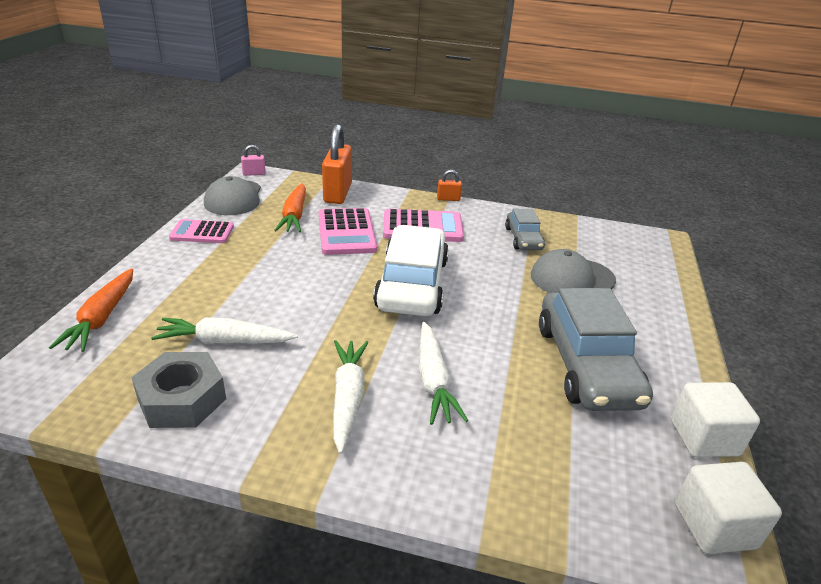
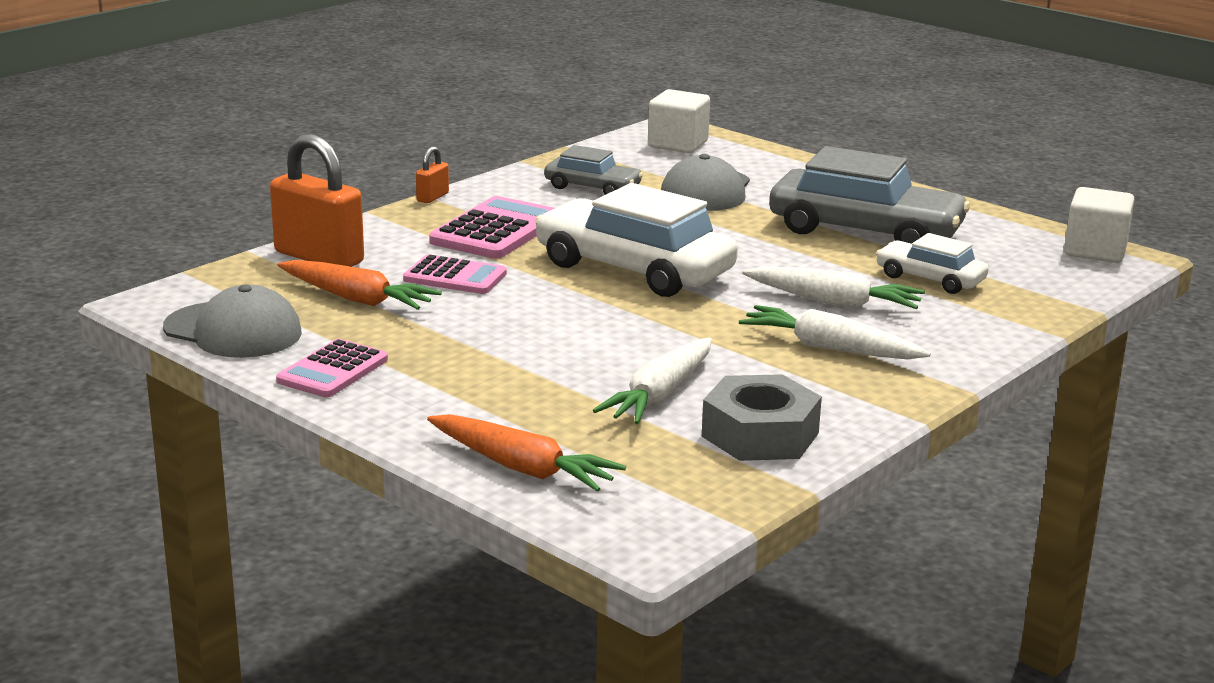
camera: 60 degrees left, 10 degrees down
(254, 173) = (154, 301): pink padlock -> none
(346, 232) = (455, 277): pink calculator -> pink calculator, size x0.66
(528, 422) = (930, 279): none -> white car
(704, 438) = (999, 221): white cube -> white cube (678, 144)

